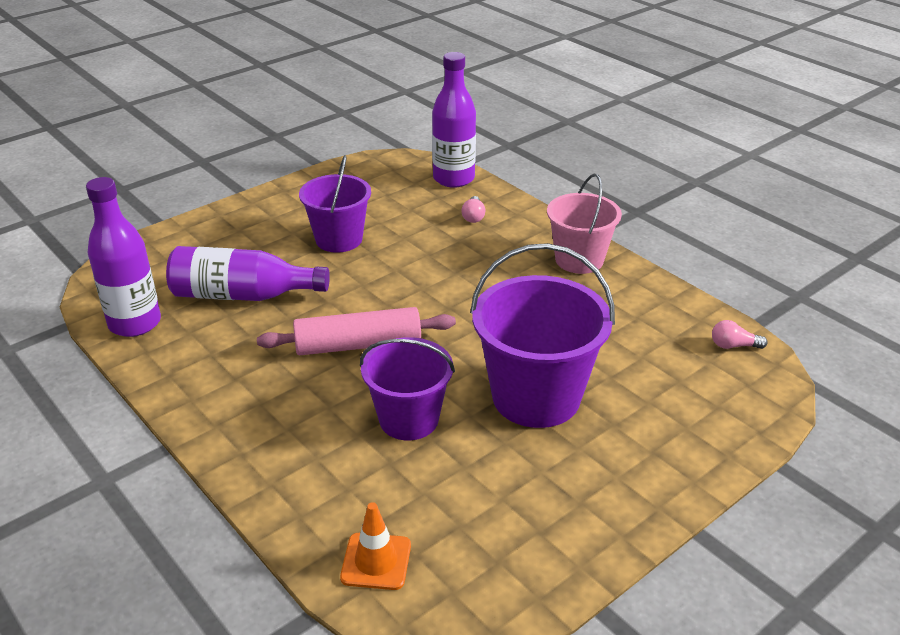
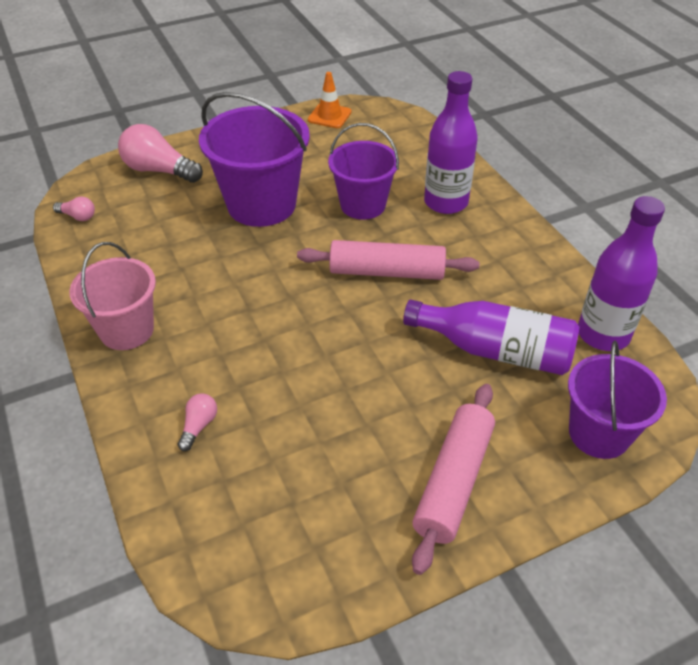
camera: 165 degrees left, 10 degrees up
(278, 217) = (453, 481): none -> pink rolling pin
(339, 239) = (379, 418): purple bucket -> purple bucket (599, 433)
(376, 561) = (407, 135): orange traffic cone -> orange traffic cone (329, 116)
(453, 179) = (182, 520): purple bottle -> purple bottle (446, 202)
(702, 421) = (159, 170): none -> pink light bulb

